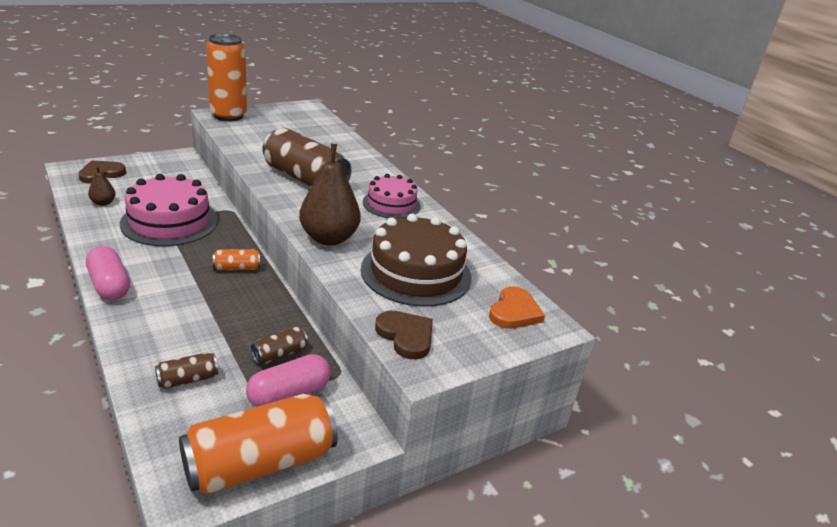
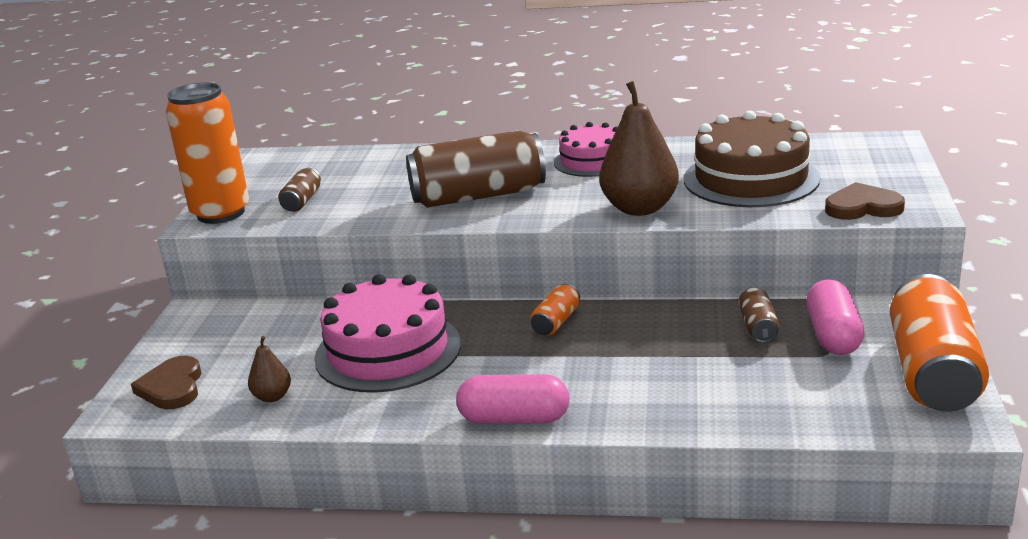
camera: 45 degrees left, 5 degrees down
(187, 379) = (765, 391): brown can -> brown can (302, 201)
(514, 312) = (856, 151): orange heart -> none

